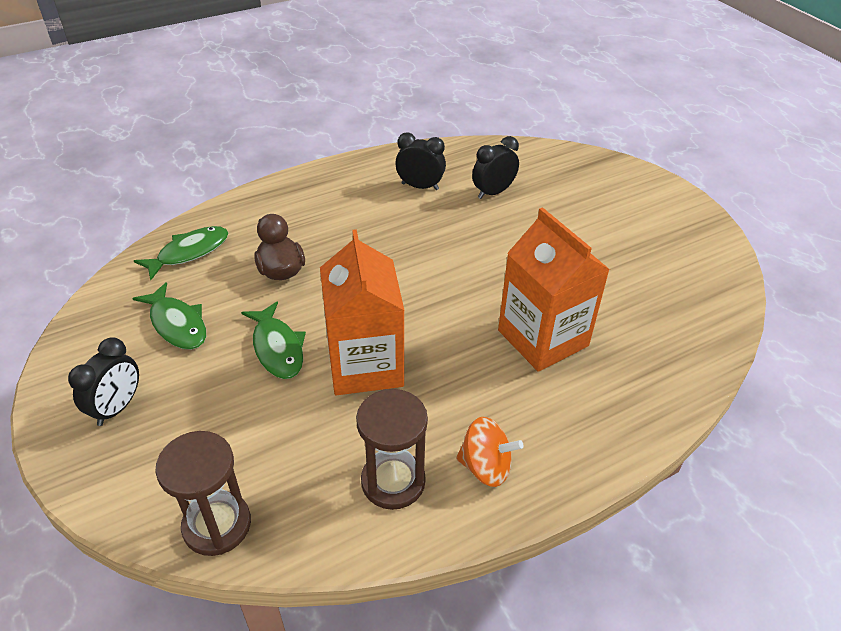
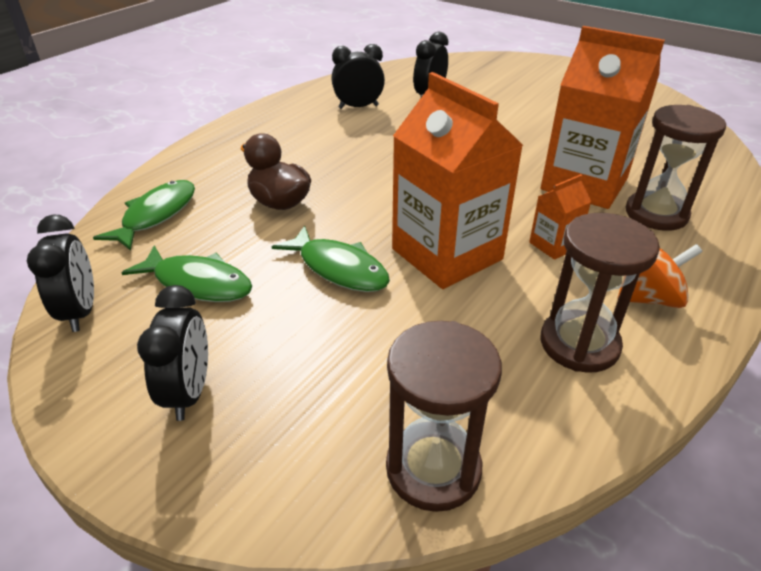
camera: 25 degrees left, 5 degrees down
(94, 319) = (81, 311): none -> black clock
(456, 389) = (553, 245): none -> orange carton
(576, 392) = (656, 214): none -> brown hourglass

